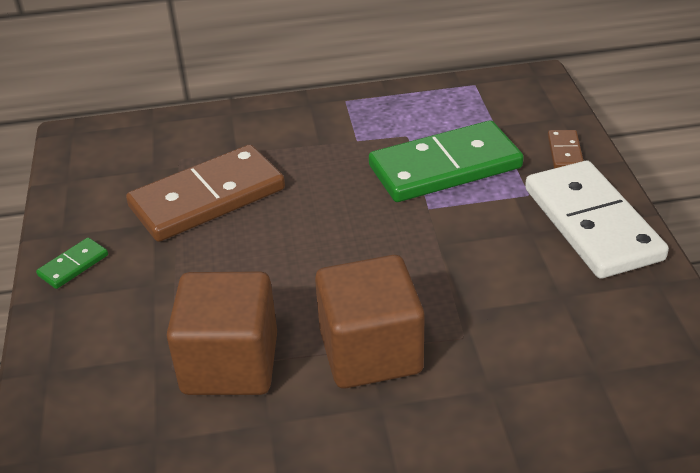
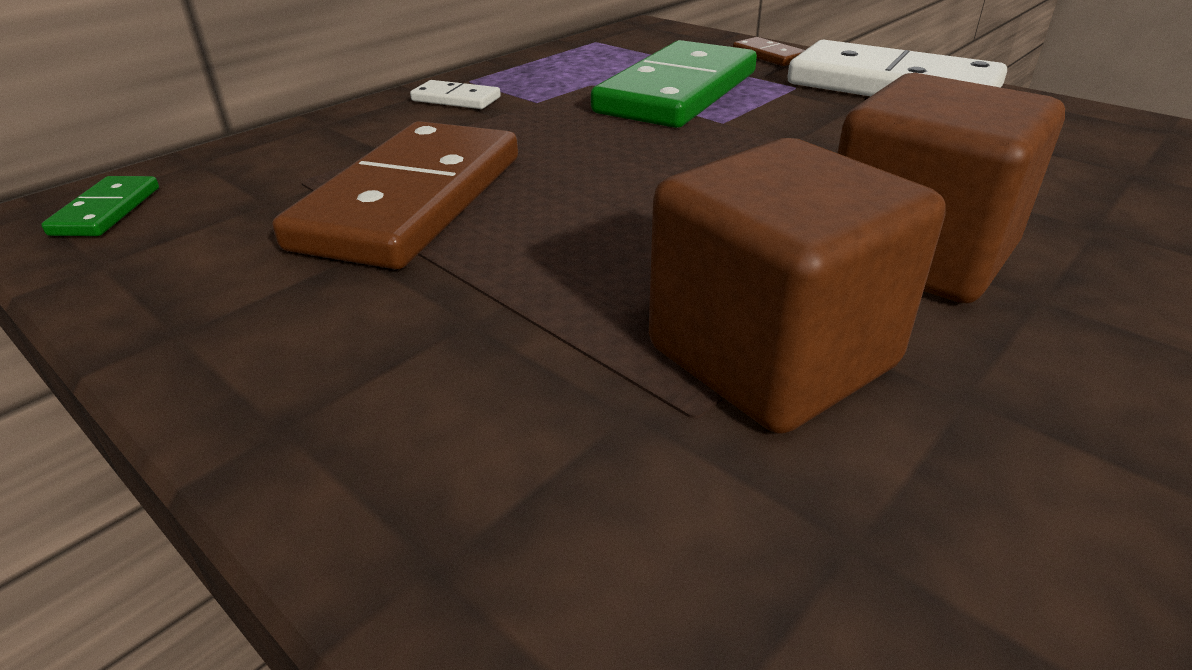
camera: 40 degrees left, 5 degrees down
(73, 265) = (262, 362): green domino -> green domino (107, 211)
(316, 118) = (456, 99): none -> white domino

